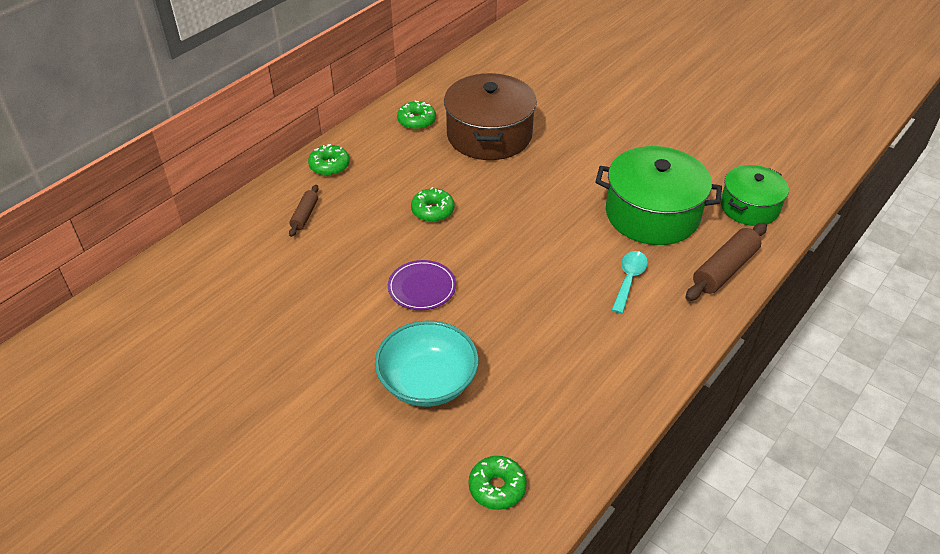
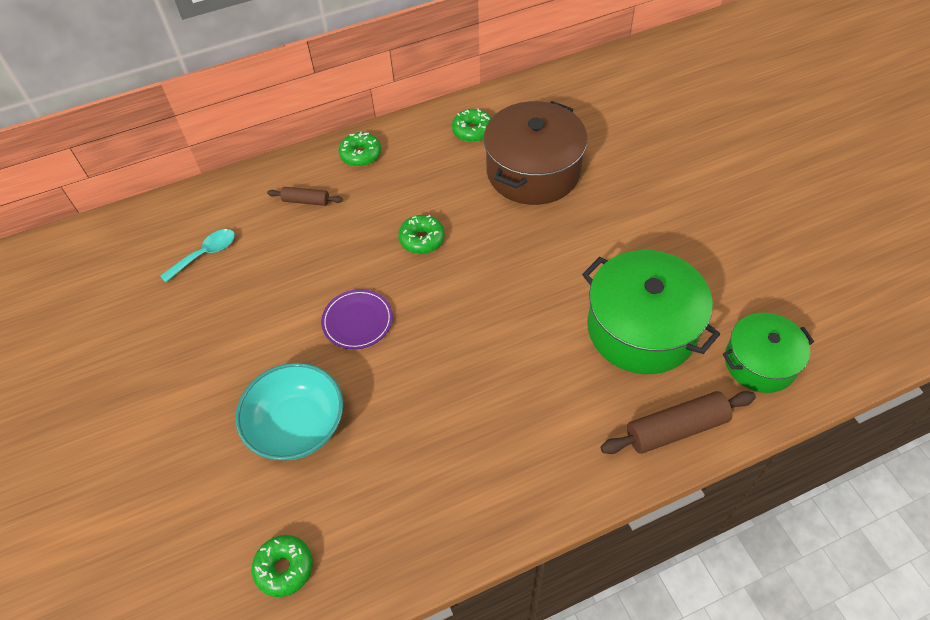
camera: 30 degrees right, 10 degrees up
(305, 215) = (306, 201): brown rolling pin -> brown rolling pin turned 60 degrees clockwise
(629, 280) = (563, 397): turquoise spoon -> turquoise spoon (205, 254)

